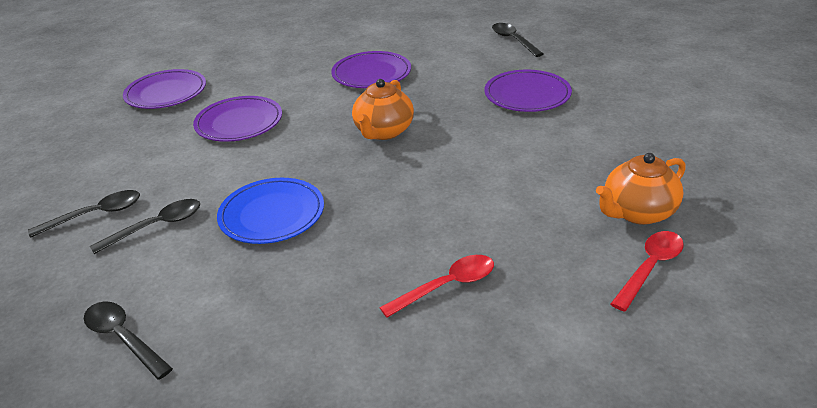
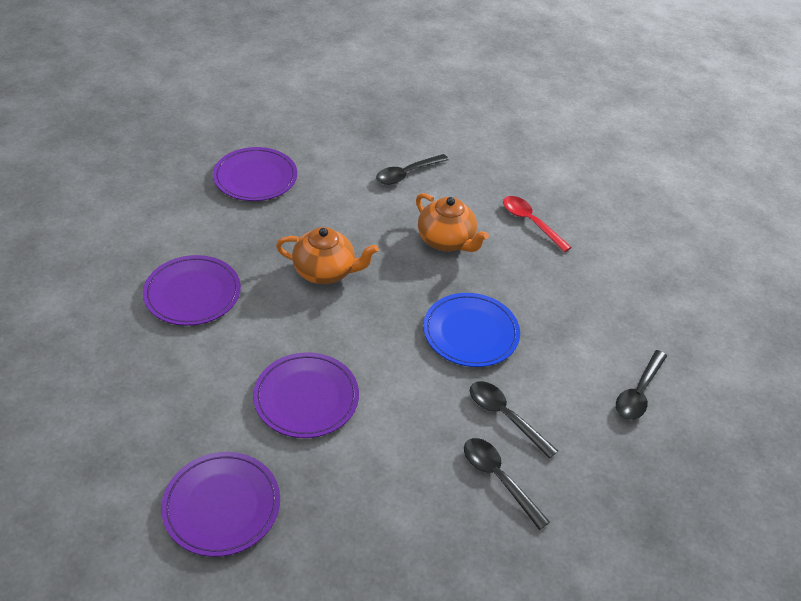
camera: 105 degrees left, 10 degrees up
(513, 40) = (126, 183): black spoon -> black spoon (407, 174)
(637, 212) = (432, 134): orange teapot -> orange teapot (446, 241)
(650, 268) = (489, 136): red spoon -> none

